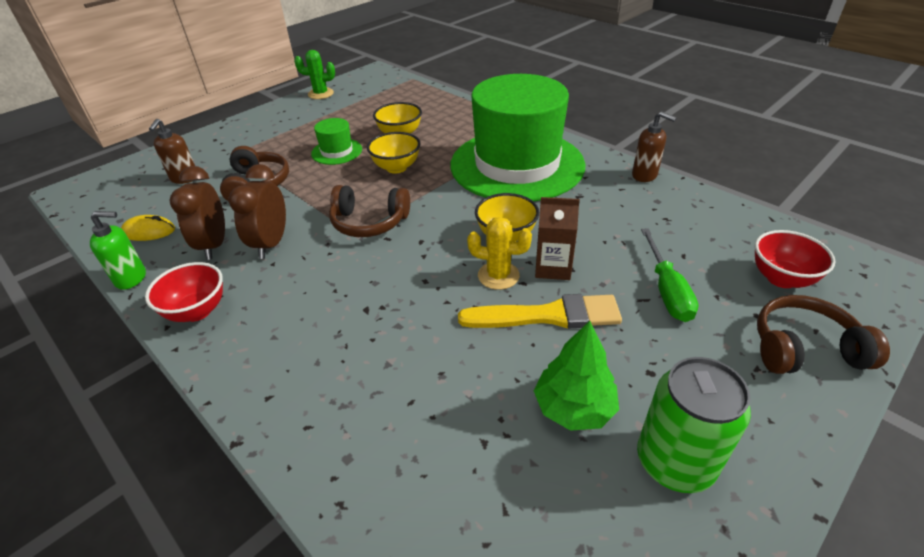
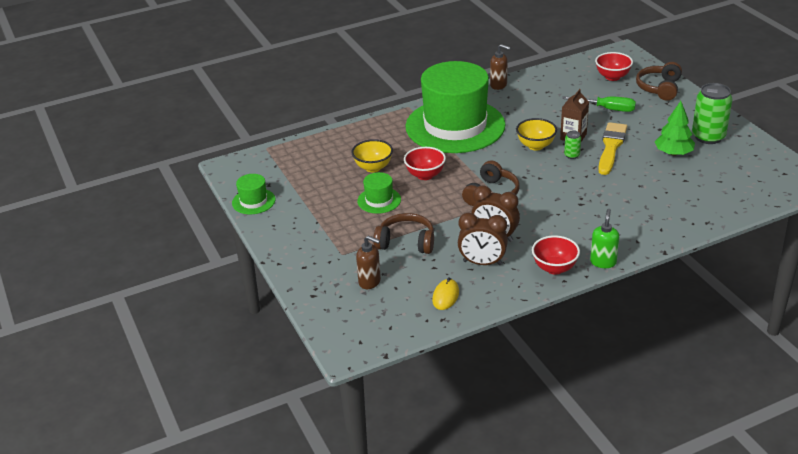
camera: 70 degrees left, 5 degrees down
(131, 278) = (504, 300): green soap dispenser -> green soap dispenser (603, 262)
(321, 94) = (253, 201): green cactus -> green hat
(396, 168) = (425, 175): yellow bowl -> red bowl
(498, 275) = (572, 155): yellow cactus -> green can
(644, 175) = (498, 85): brown soap dispenser -> brown soap dispenser turned 60 degrees clockwise

